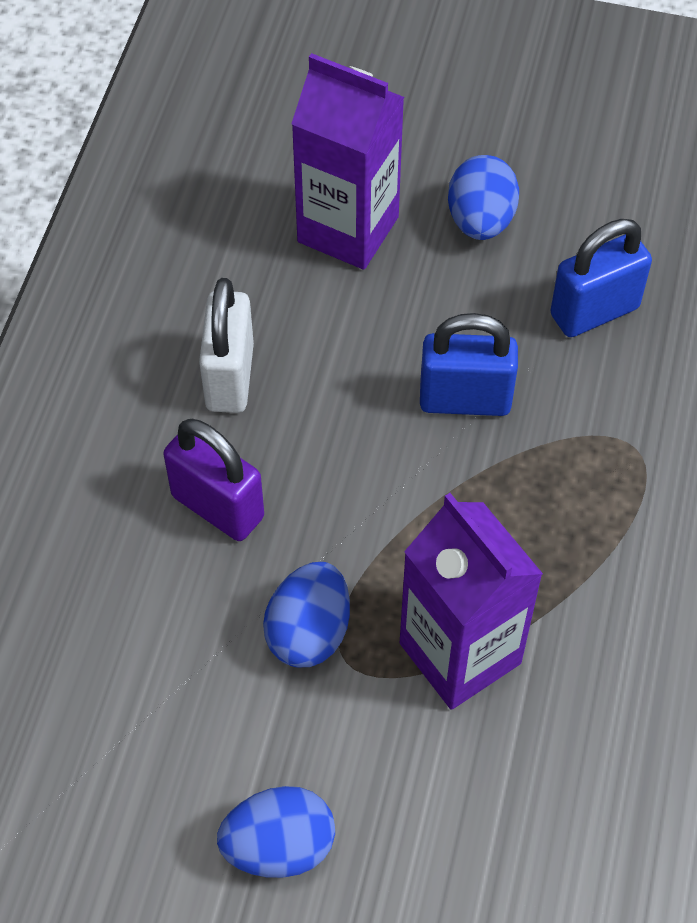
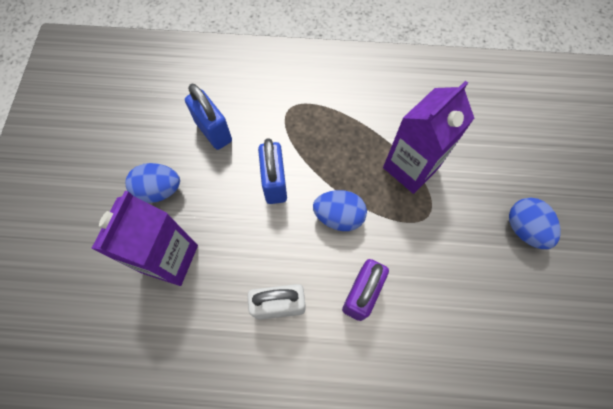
camera: 100 degrees left, 10 degrees up
(309, 632) = (418, 235): blue egg -> blue egg (338, 216)

